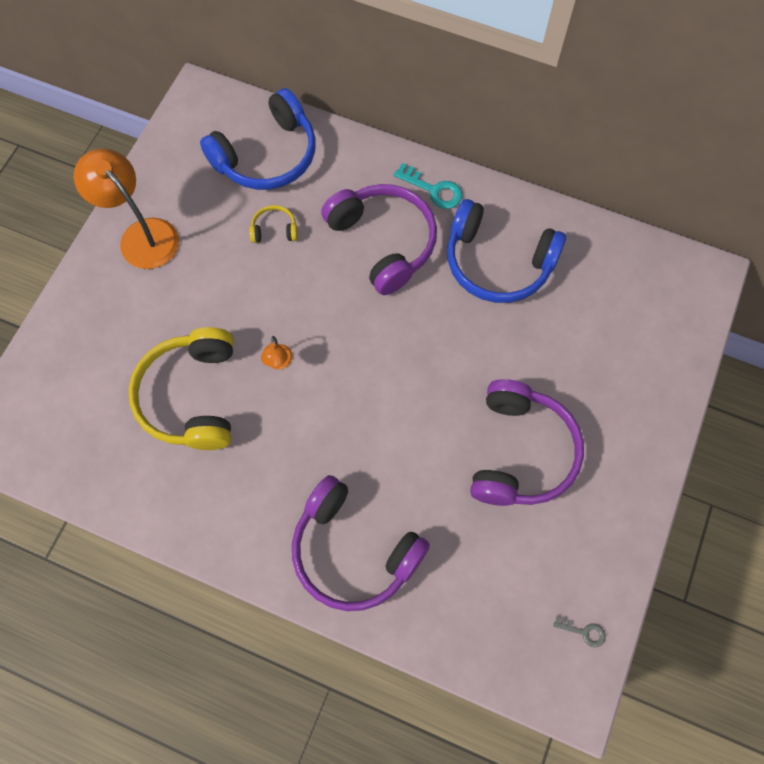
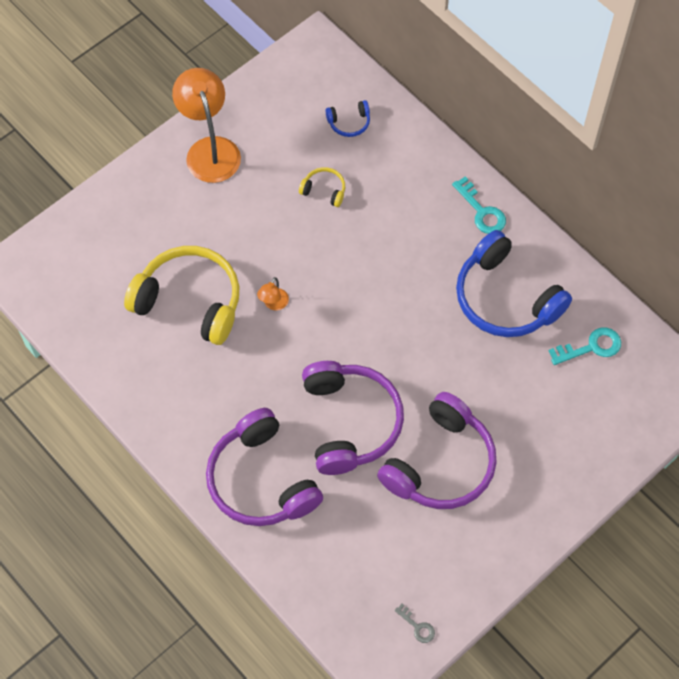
camera: 25 degrees right, 5 degrees down
(192, 396) = (189, 301): yellow headphones -> yellow headphones turned 90 degrees clockwise
(267, 156) = (349, 122): blue headphones -> blue headphones, size x0.43
(383, 242) = (413, 239): purple headphones -> purple headphones (350, 422)
(599, 276) = (591, 347): none -> turquoise key

